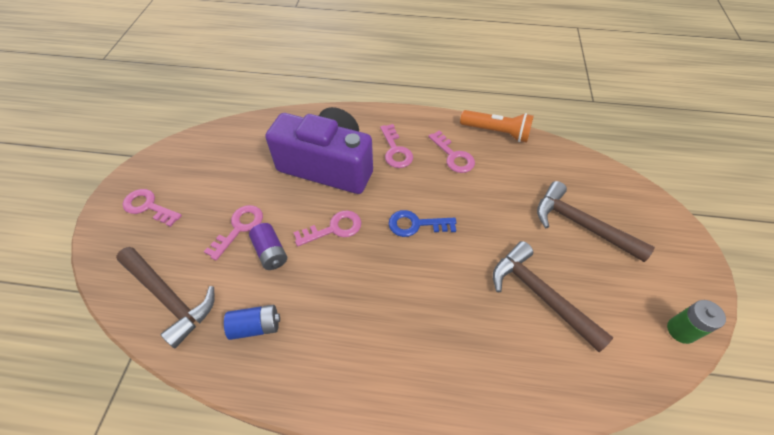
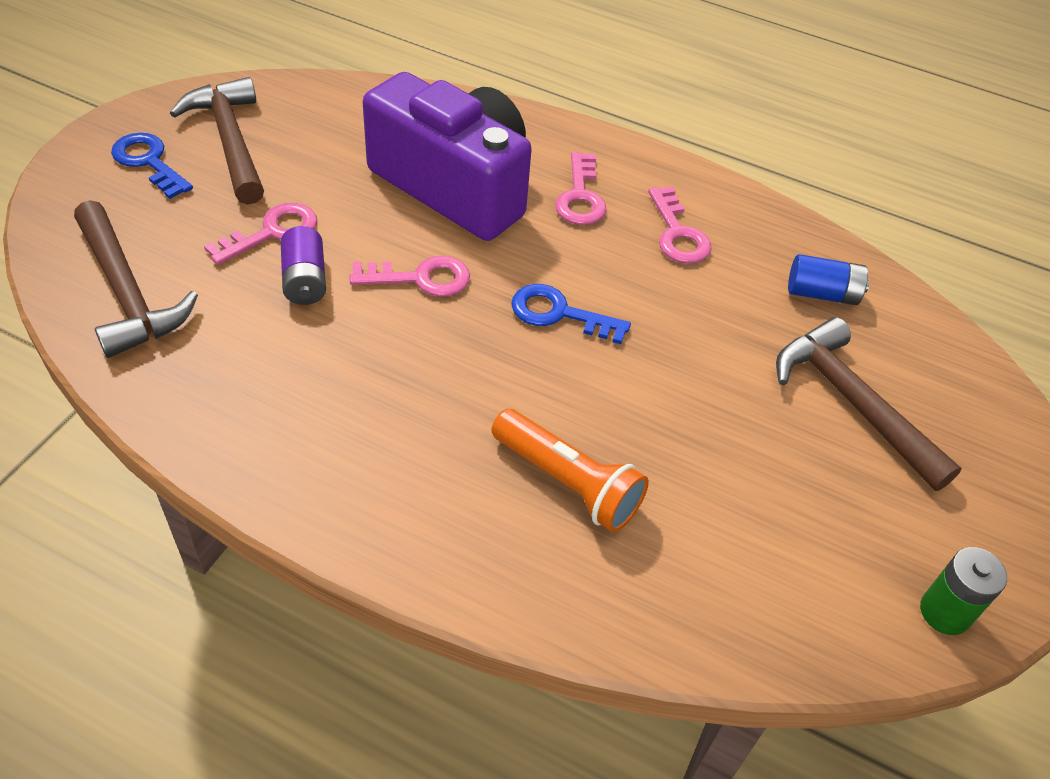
camera: 15 degrees right, 5 degrees down
(149, 207) = (149, 162): pink key -> blue key
(256, 326) = (237, 371): blue battery -> blue battery (822, 293)
(496, 132) = (776, 219): orange flashlight -> orange flashlight (567, 482)
(540, 294) = (718, 478): brown hammer -> brown hammer (230, 140)

